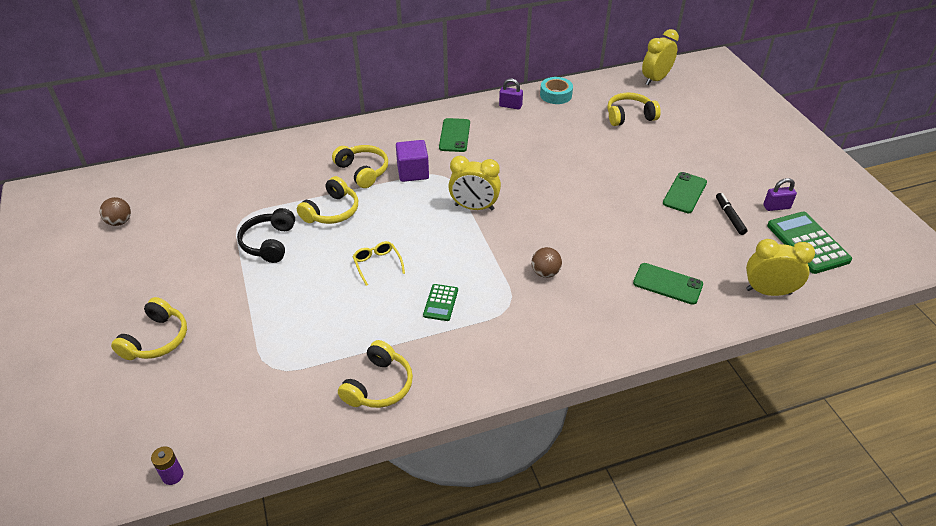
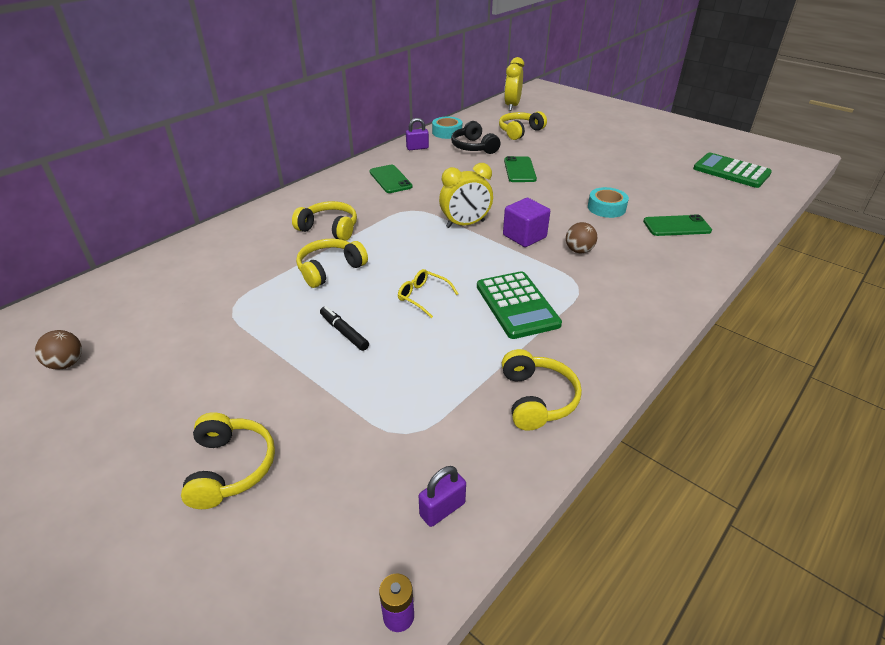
camera: 30 degrees left, 5 degrees down
(269, 243) = (286, 318): black headphones -> black headphones (473, 147)
(332, 211) = (330, 269): yellow headphones -> yellow headphones turned 135 degrees counterclockwise
(413, 172) = (380, 215): purple cube -> purple cube (524, 236)
(441, 303) = (517, 305): green calculator -> green calculator, size x1.86
(620, 238) = (606, 208): none -> turquoise tape
(684, 193) = (616, 166): green phone -> green phone (519, 170)
(729, 217) = (664, 171): black marker -> black marker (344, 332)
(768, 291) = (746, 208): yellow clock -> none
(776, 207) = (685, 157): purple padlock -> purple padlock (442, 509)

